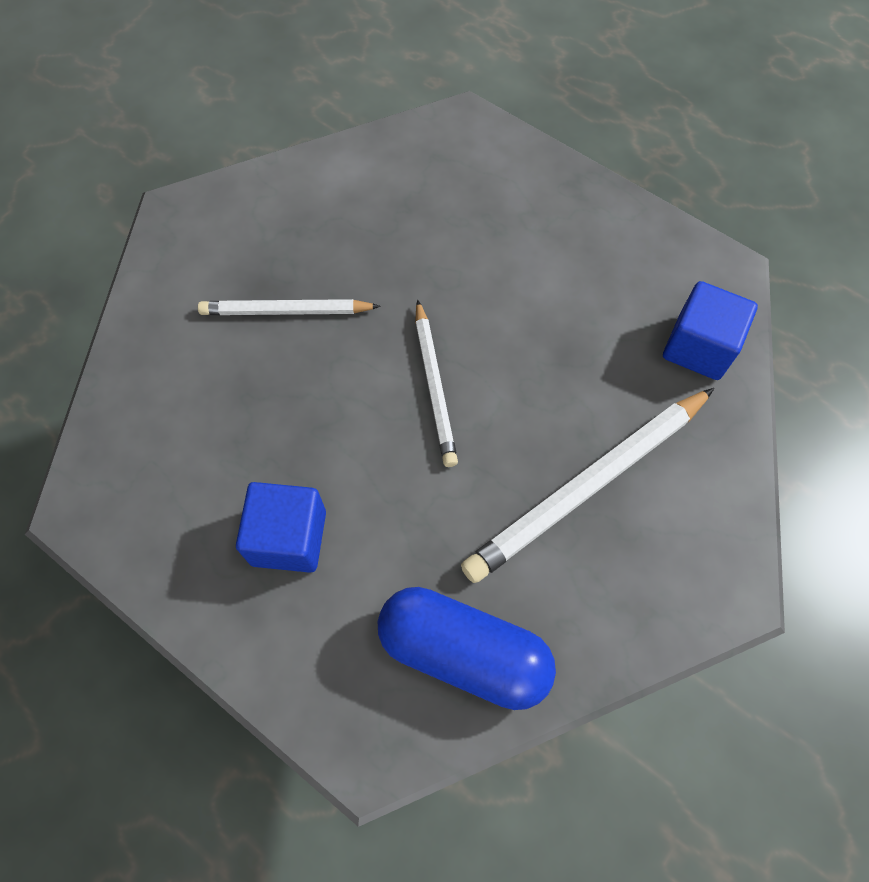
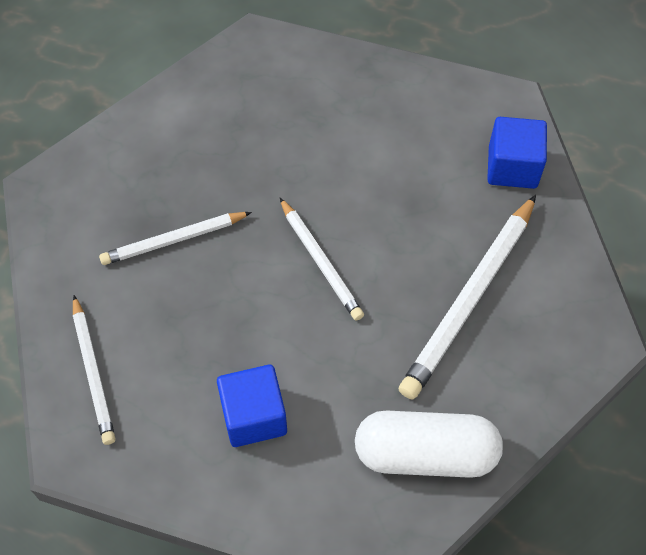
camera: 20 degrees left, 5 degrees down
(140, 428) = (93, 373): none -> white pencil
(463, 652) = (425, 453): blue capsule -> white capsule

